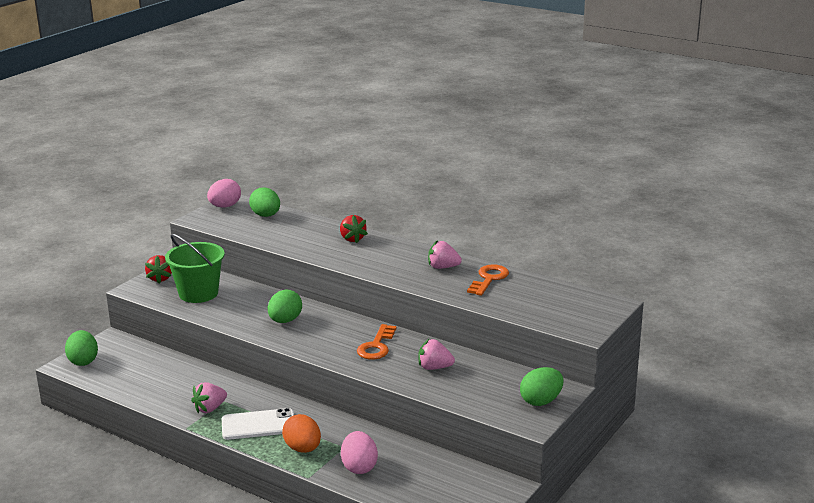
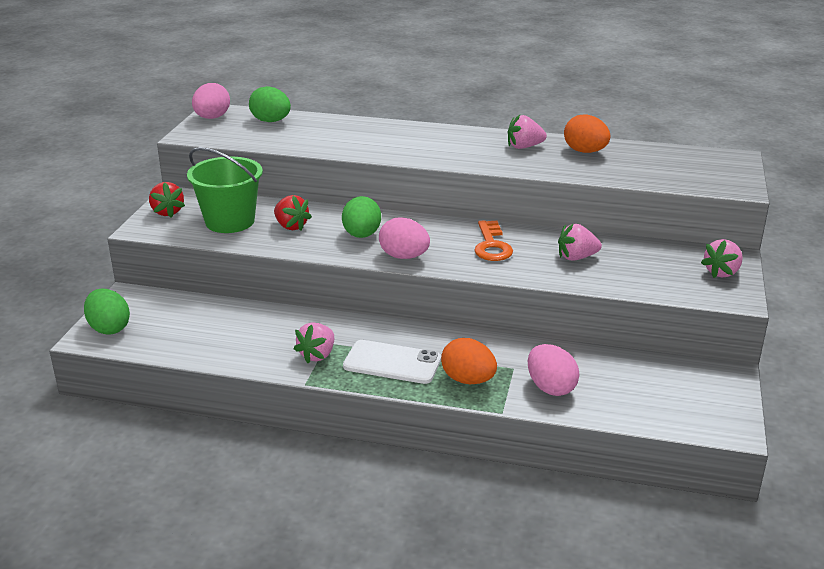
camera: 20 degrees left, 5 degrees up
(258, 425) = (392, 363): white phone -> white phone turned 45 degrees clockwise
(302, 343) = (404, 256): none -> pink egg
(352, 239) = (395, 132): red strawberry -> red strawberry (291, 226)
(489, 279) = (585, 151): orange key -> orange egg
(541, 401) = (722, 272): green egg -> pink strawberry

